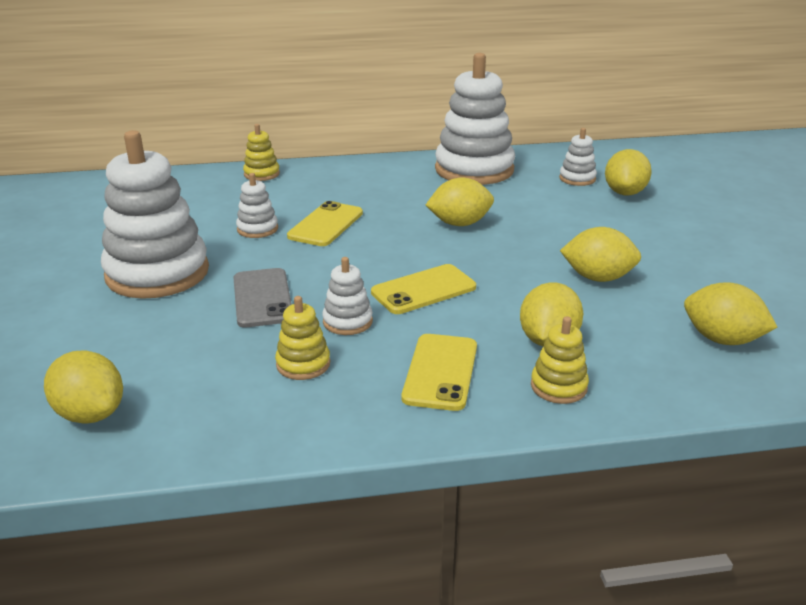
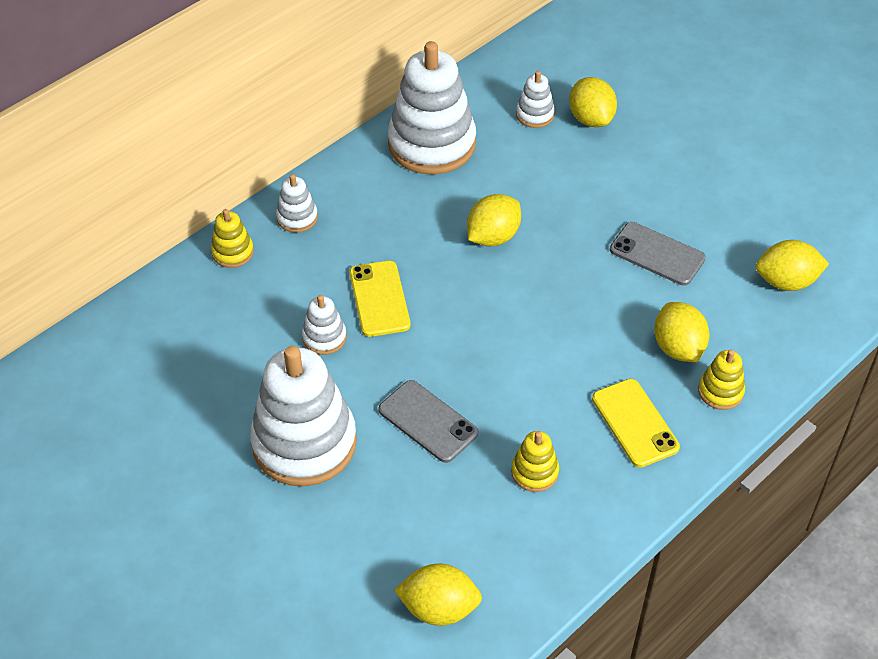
camera: 35 degrees left, 20 degrees up
(347, 321) = (521, 409): white stacking toy -> white stacking toy (297, 217)
(423, 290) = (543, 341): yellow phone -> none
(597, 278) = (657, 254): yellow lemon -> grey phone

